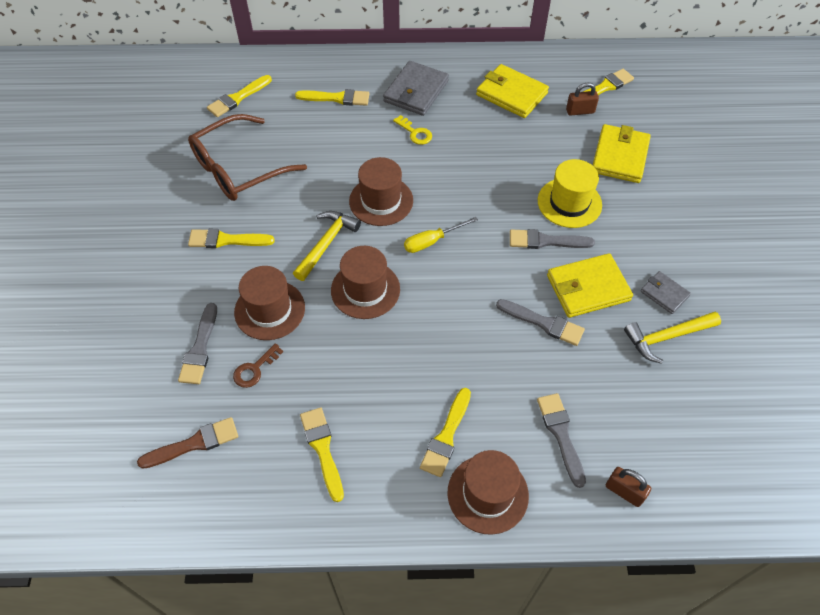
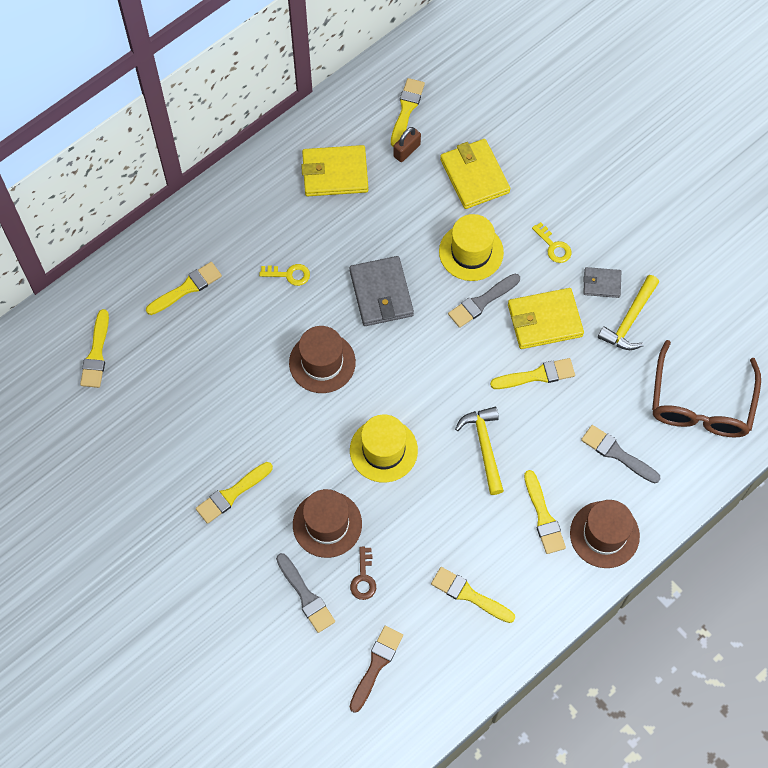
camera: 40 degrees left, 10 degrees up
(238, 169) = (172, 423): brown glasses -> brown glasses (701, 403)
(326, 244) = (315, 434): yellow hammer -> yellow hammer (484, 447)
(365, 289) = (383, 450): brown hat -> yellow hat
(416, 91) = (250, 230): grey wallet -> grey wallet (381, 293)
(432, 241) = (396, 369): yellow screwdriver -> none
(543, 323) = (537, 375): grey brush -> yellow brush
(588, 288) = (544, 320): yellow wallet -> yellow wallet turned 45 degrees clockwise
(624, 491) = (687, 461): brown padlock -> none
(644, 241) = (554, 246): none -> yellow key

